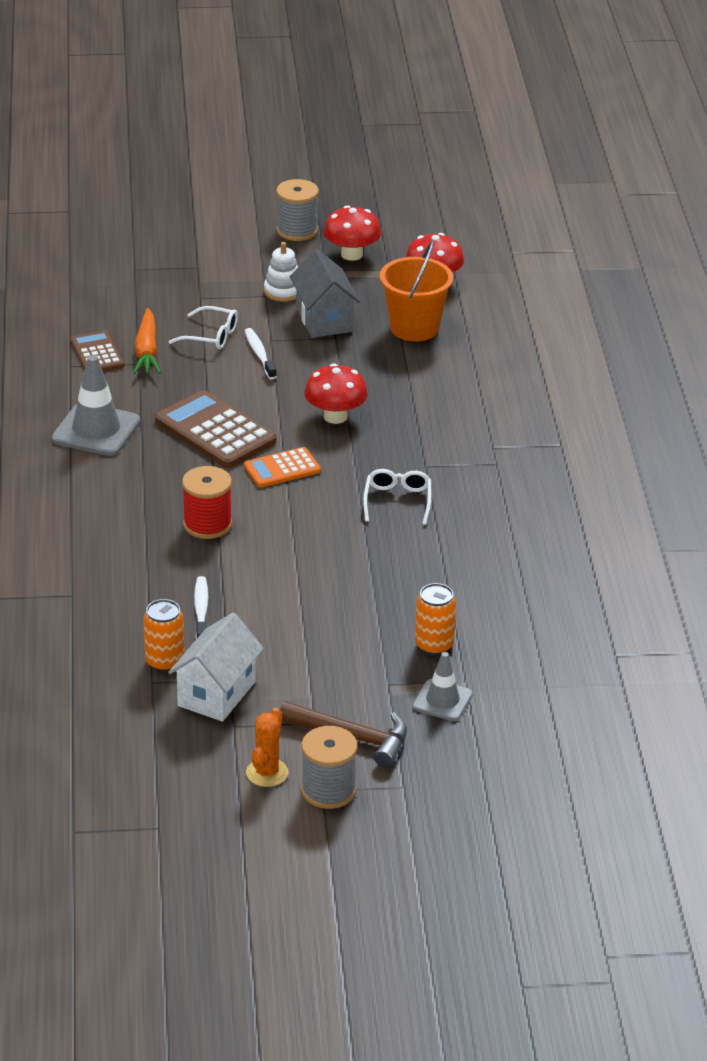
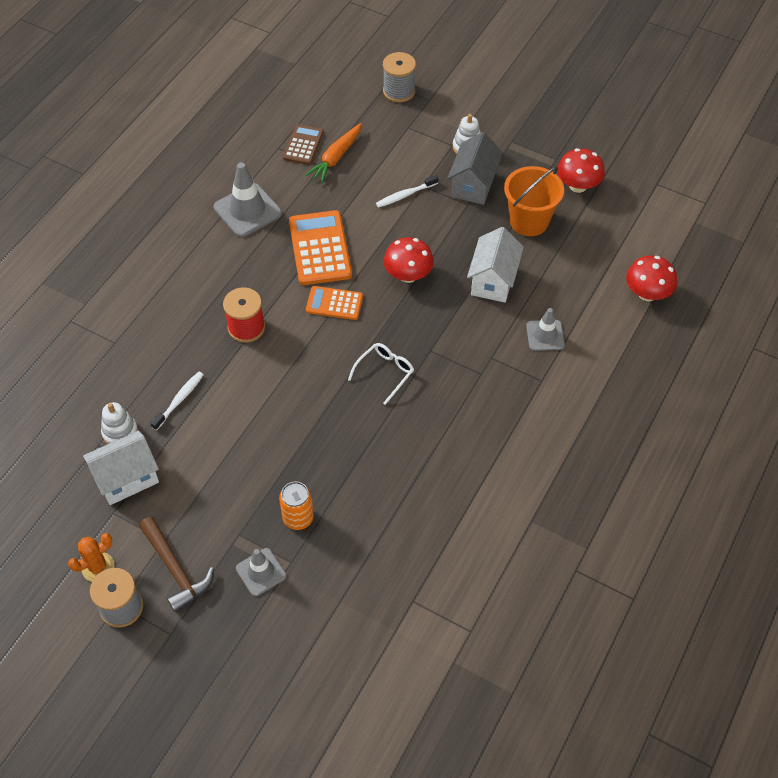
camera: 35 degrees right, 20 degrees up
(164, 662) = (120, 432): orange can -> white stacking toy
(210, 336) = (387, 164): white glasses -> none
(215, 431) = (320, 248): brown calculator -> orange calculator
(259, 354) = (405, 195): white toothbrush -> white toothbrush turned 135 degrees counterclockwise
(297, 230) = (522, 97): grey spool -> grey spool (399, 91)
(352, 254) = (541, 135): red mushroom -> red mushroom (647, 293)
(428, 388) = (493, 281): none -> white house
(527, 410) = (545, 335): none -> grey traffic cone

